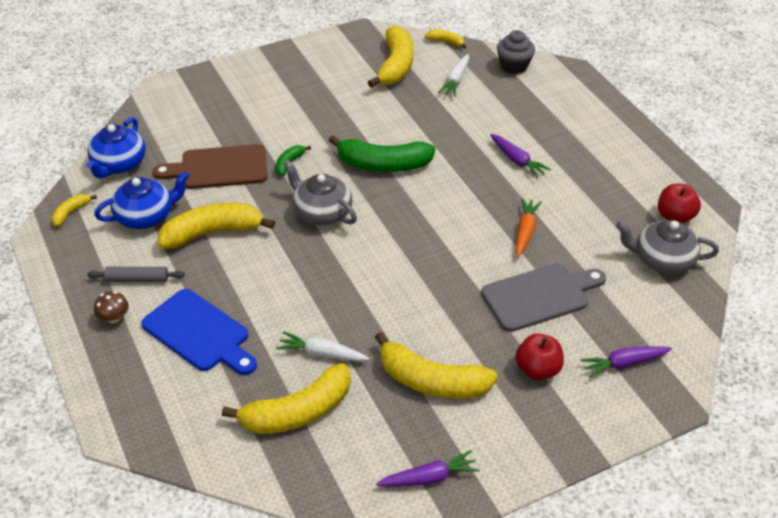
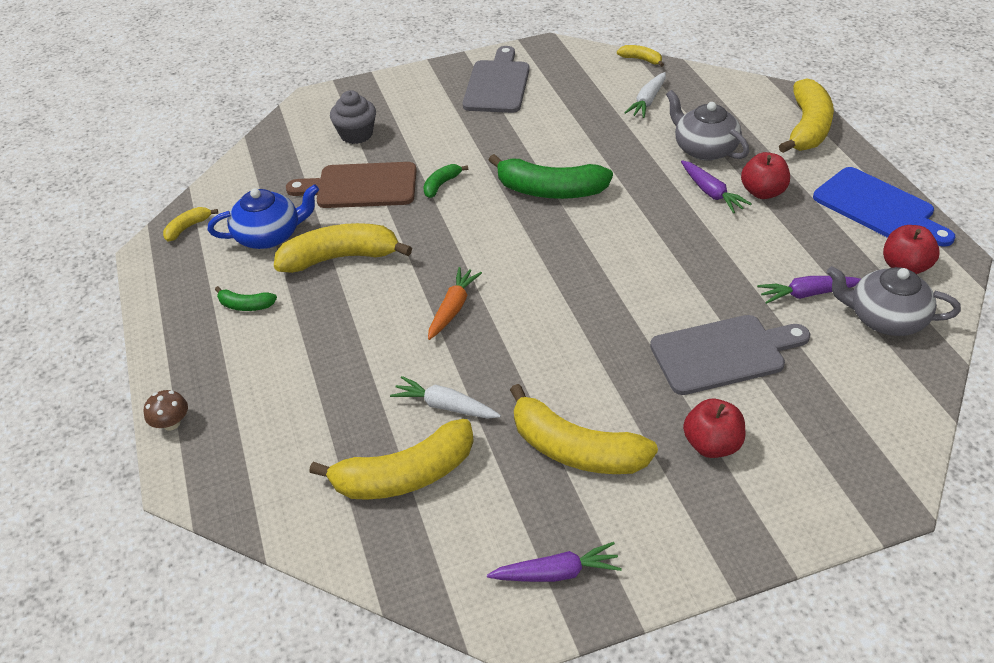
camera: 10 degrees right, 0 degrees up
(114, 318) = (211, 348): brown mushroom -> brown mushroom (171, 423)
(119, 164) = (250, 178): blue teapot -> none
(137, 279) = (246, 305): grey rolling pin -> green banana
(199, 333) = (304, 371): blue cutting board -> blue cutting board (878, 207)
(321, 212) = (470, 241): grey teapot -> grey teapot (704, 149)
(324, 69) = (497, 84): none -> grey cutting board
(395, 66) = (579, 83): yellow banana -> yellow banana (807, 128)
(514, 66) = (718, 87): grey cupcake -> grey cupcake (356, 134)
(525, 231) = (713, 275): orange carrot -> orange carrot (453, 308)
(559, 158) = (763, 192): none -> red apple
(624, 364) = (825, 445): purple carrot -> purple carrot (807, 294)

